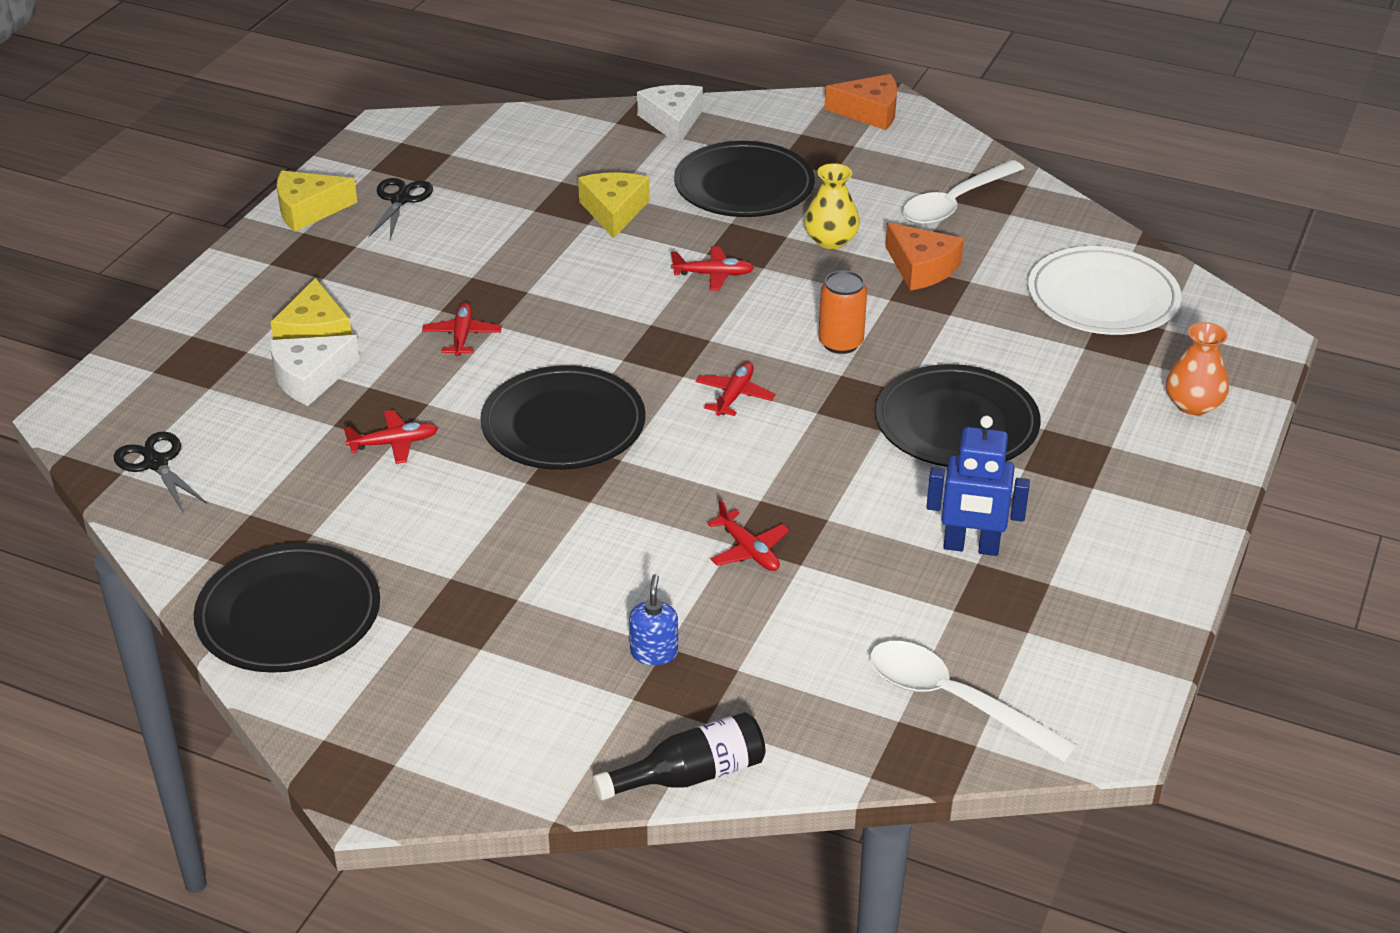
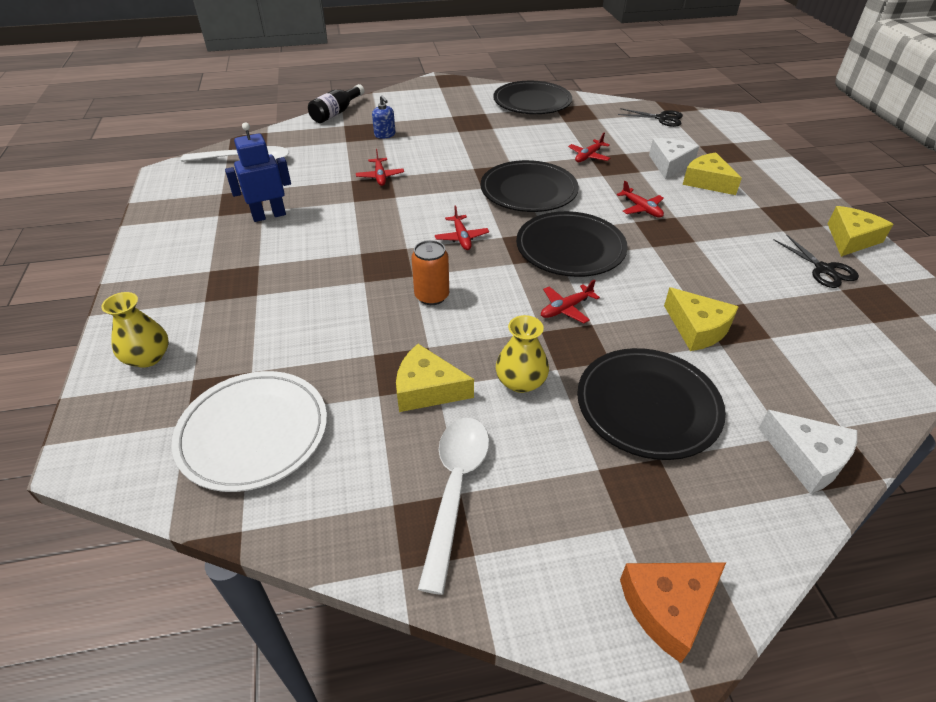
camera: 145 degrees right, 5 degrees up
(749, 550) = (380, 176): red plane -> red plane turned 120 degrees counterclockwise
(921, 268) = (427, 389): orange cheese -> yellow cheese
(956, 423) = (316, 274): black plate -> black plate (570, 248)
(1193, 404) = (148, 357): orange vase -> yellow vase

